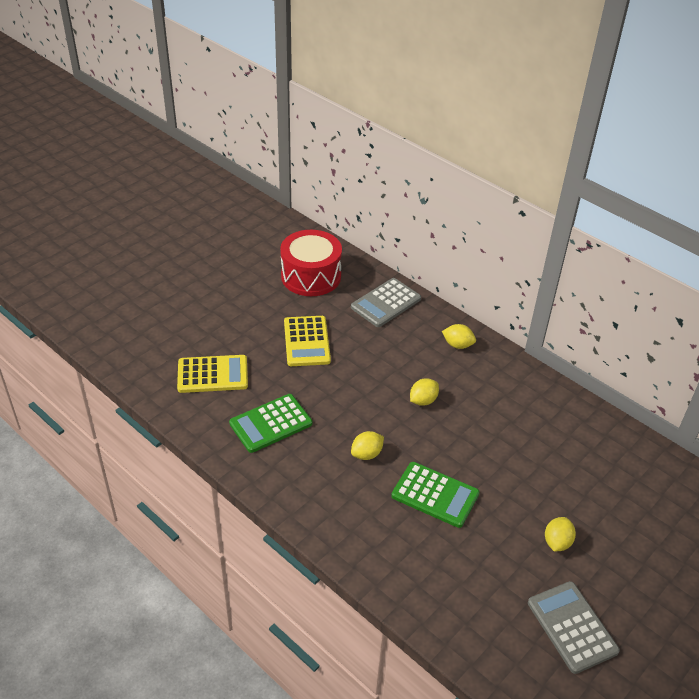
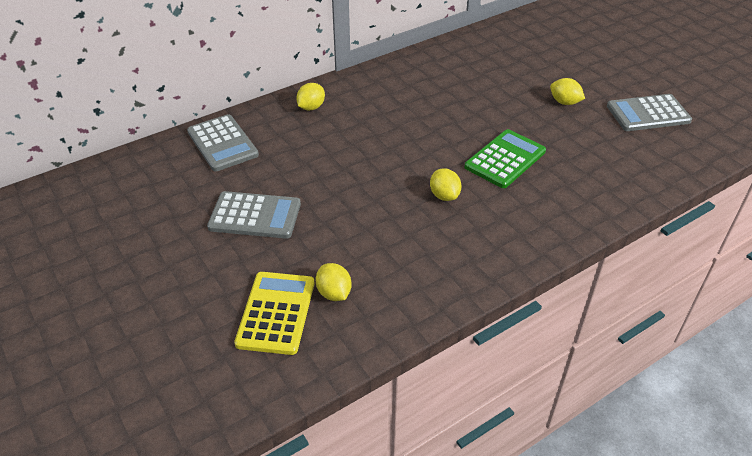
camera: 75 degrees left, 0 degrees up
(271, 423) = (380, 266): green calculator -> none
(307, 341) = (255, 216): yellow calculator -> grey calculator
(311, 276) = (139, 195): red drum -> none
(423, 400) = (381, 144): yellow lemon -> yellow lemon (334, 293)

